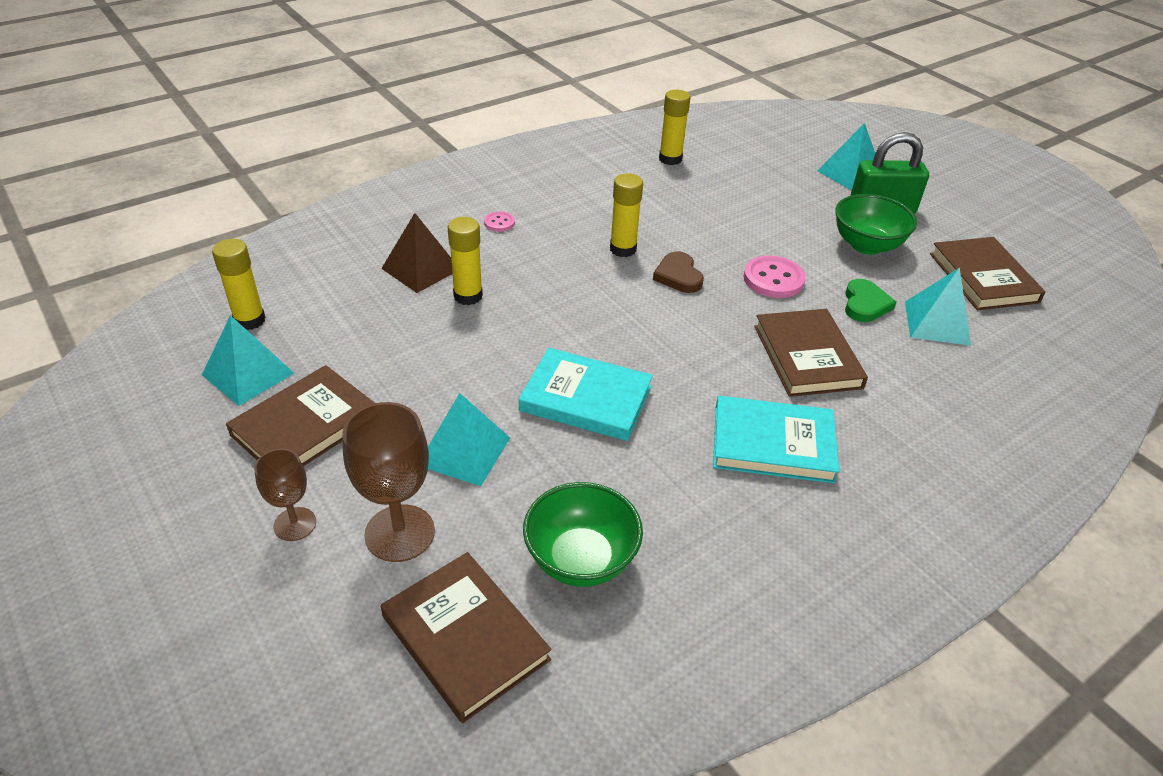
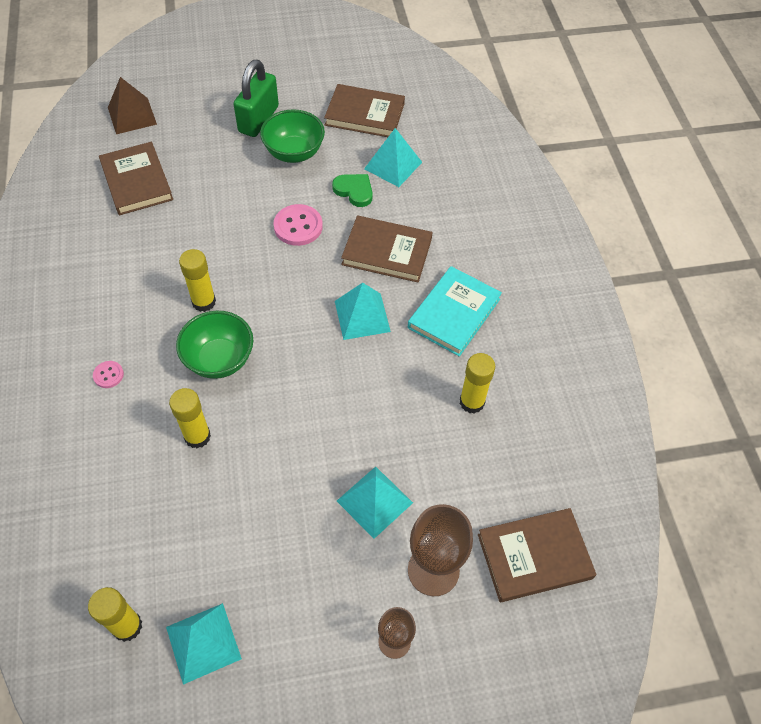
camera: 65 degrees left, 15 degrees up
(305, 426) = (292, 609): brown book -> brown book (136, 181)
(421, 268) = (137, 460): brown pyramid -> brown pyramid (132, 115)
(581, 559) = (500, 465): green bowl -> green bowl (219, 359)
(586, 399) = (360, 402): turquoise book -> none
(670, 159) = (101, 211): yellow glue stick -> yellow glue stick (472, 402)
(678, 276) = (259, 281): brown heart -> none
(850, 174) = (204, 111): turquoise pyramid -> turquoise pyramid (362, 316)

